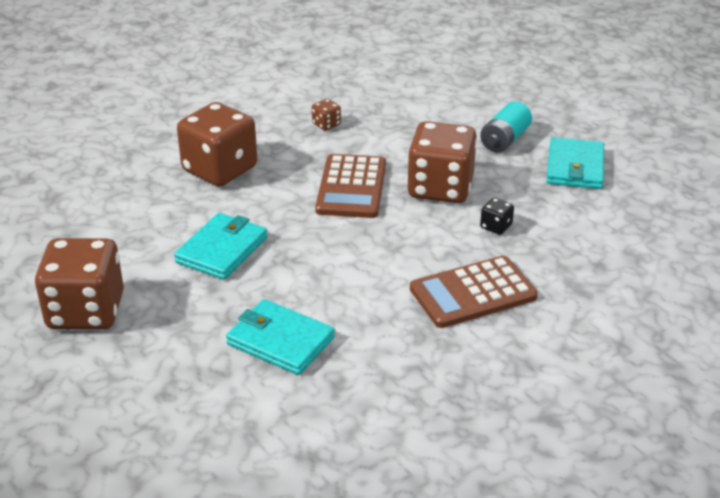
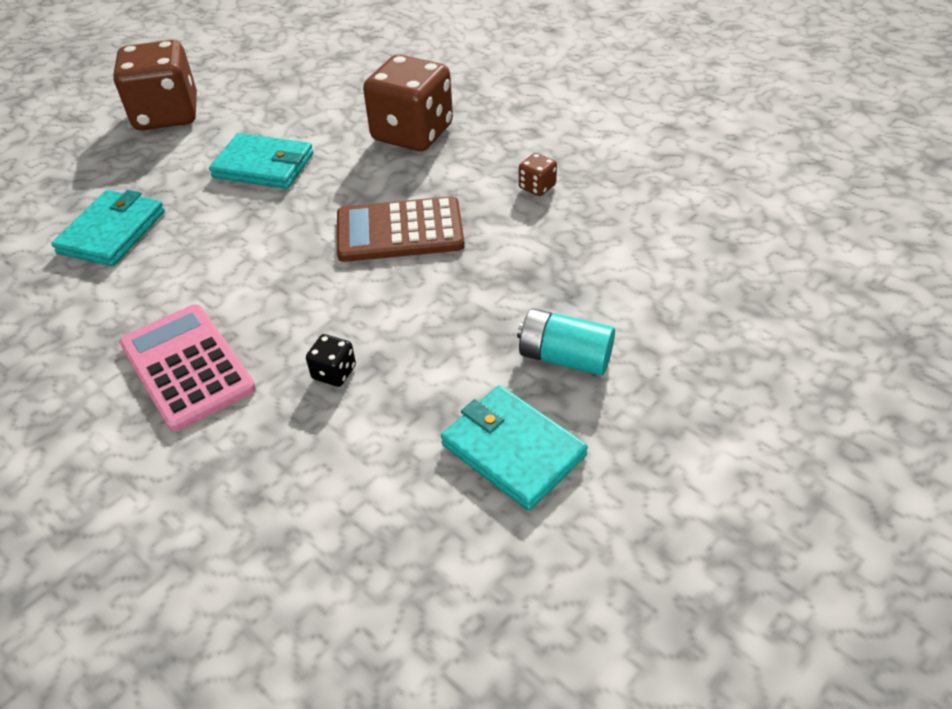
camera: 80 degrees right, 10 degrees up
(440, 188) = (416, 307): brown dice -> none
(473, 293) = (187, 367): brown calculator -> pink calculator
(575, 167) = (513, 450): turquoise wallet -> turquoise wallet turned 45 degrees clockwise

